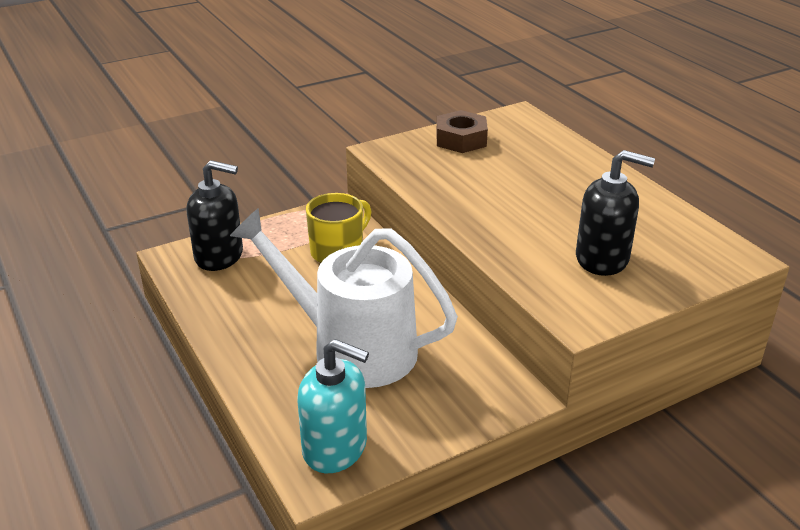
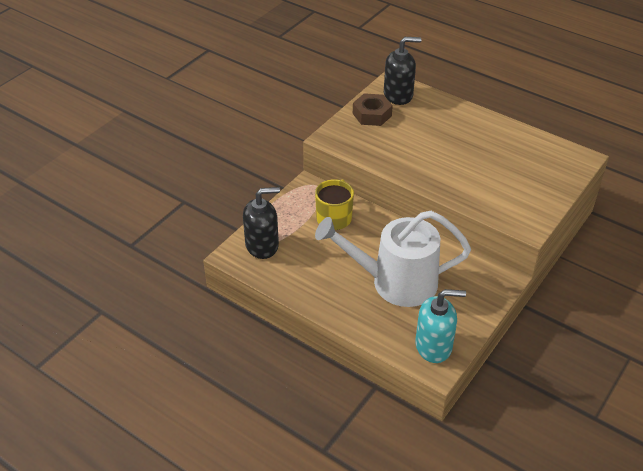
camera: 25 degrees left, 10 degrees up
(602, 259) = (514, 182): black soap dispenser -> black soap dispenser (398, 95)

